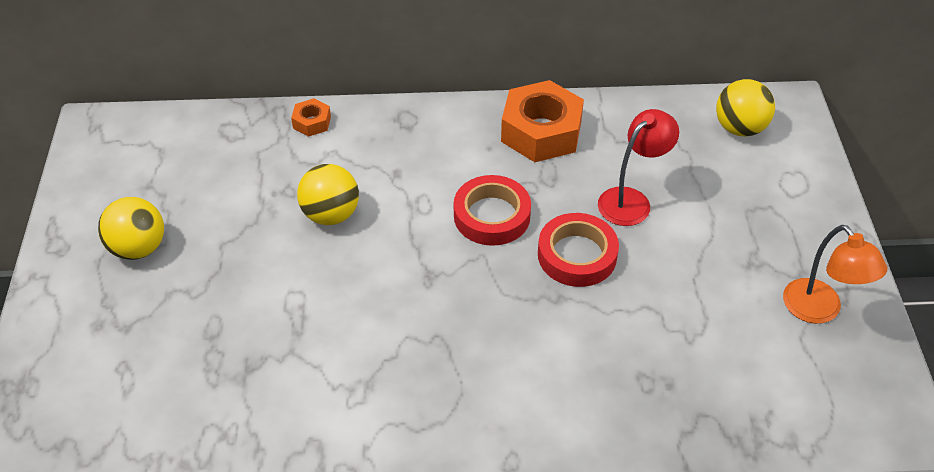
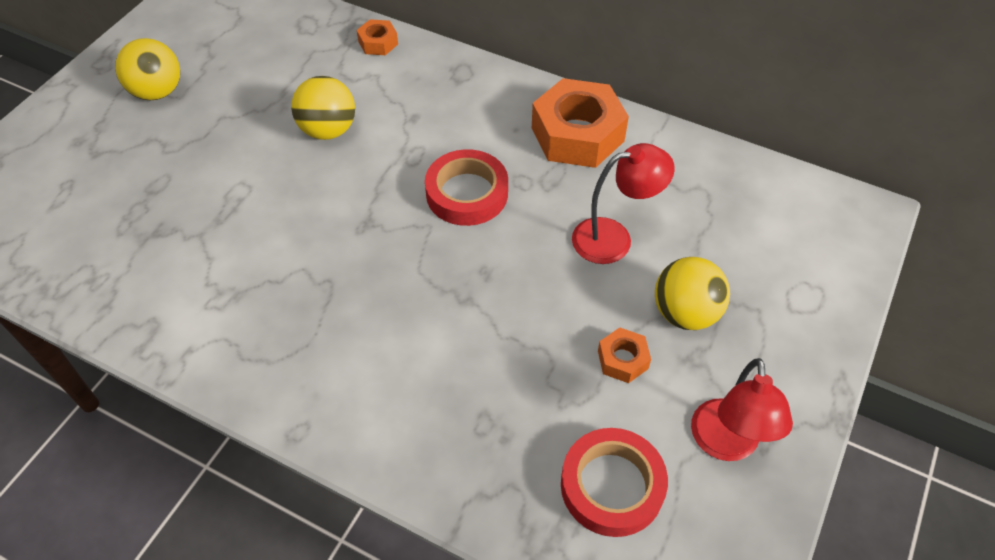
camera: 30 degrees right, 5 degrees up
(577, 255) = (517, 267): red tape -> red tape (612, 486)
(707, 286) = (623, 359): none -> orange nut
(739, 128) = (788, 215): yellow ball -> yellow ball (685, 313)
(819, 310) = (726, 444): orange lamp -> red lamp

